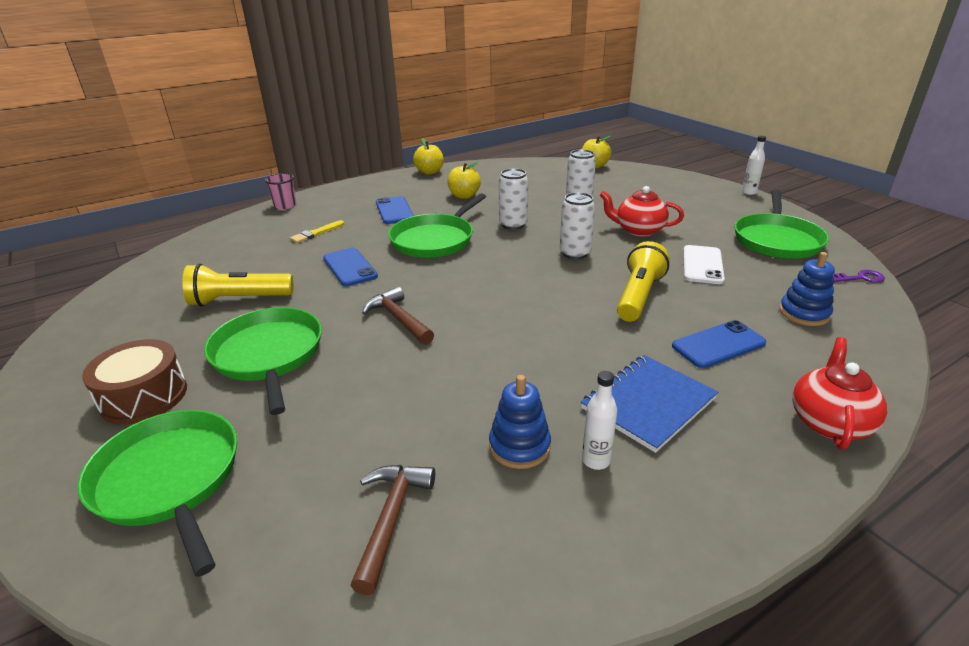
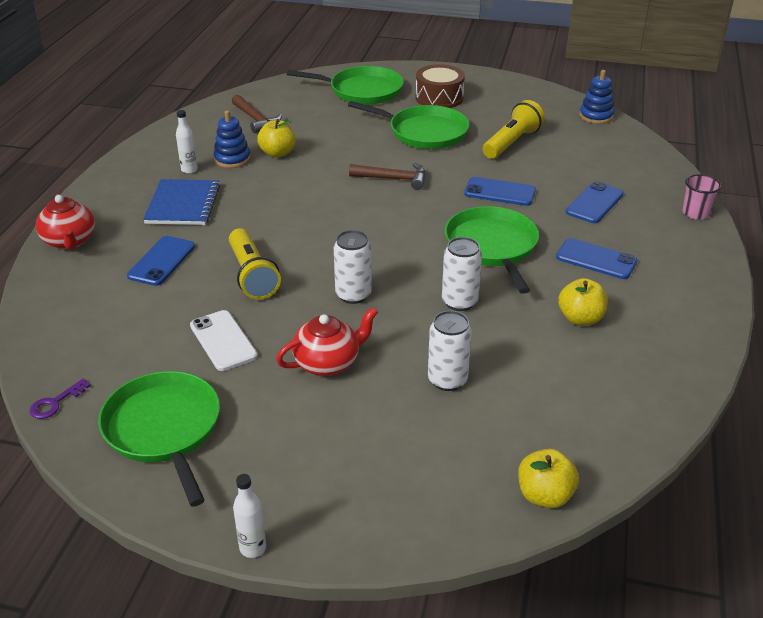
camera: 135 degrees right, 5 degrees up
(316, 233) = (594, 203): yellow brush -> blue phone
(429, 172) = (703, 340): yellow apple -> yellow apple (277, 153)
(804, 313) = (104, 323): blue stacking toy -> blue stacking toy (596, 116)

